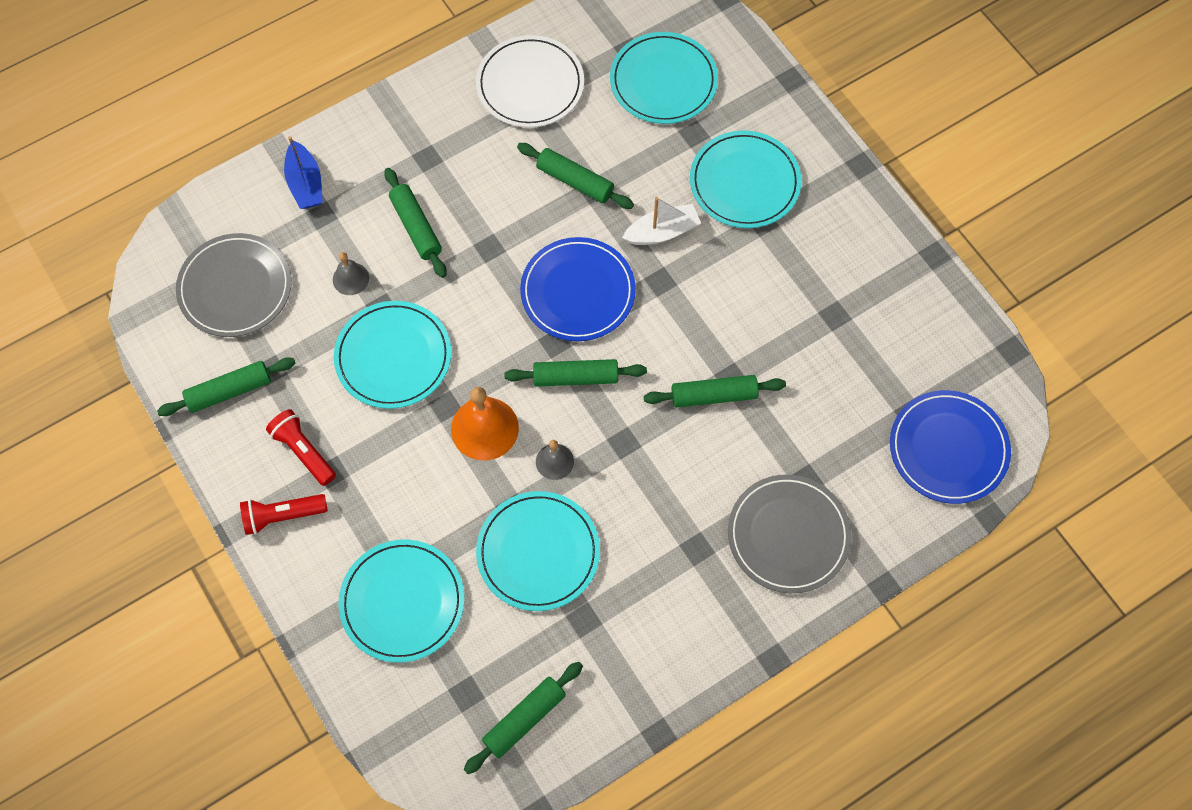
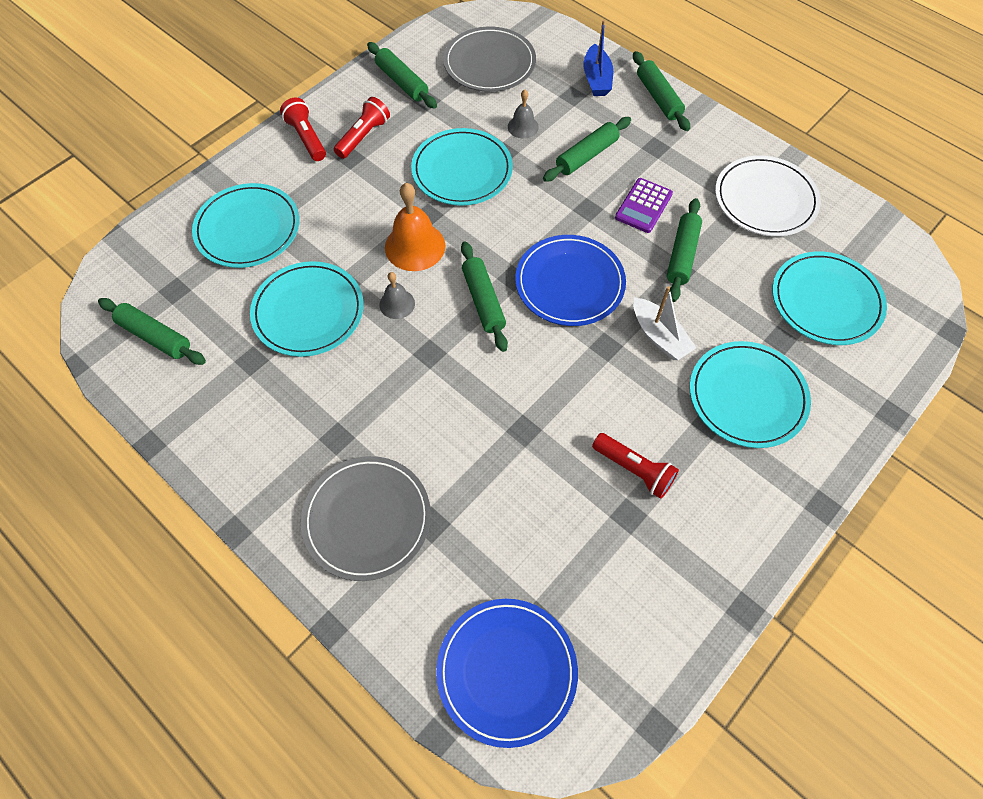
camera: 75 degrees right, 5 degrees down
(305, 183) = (596, 79): blue boat -> blue boat turned 60 degrees counterclockwise
(502, 195) = (643, 206): none -> purple calculator
(714, 395) = (500, 418): green rolling pin -> green rolling pin (658, 98)
(793, 297) = (634, 470): none -> red flashlight

